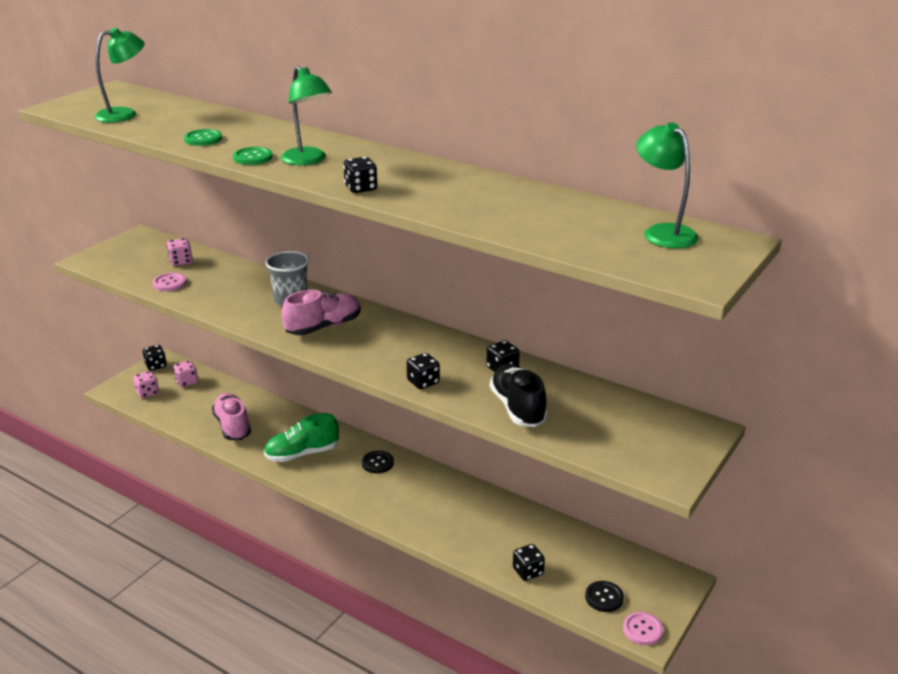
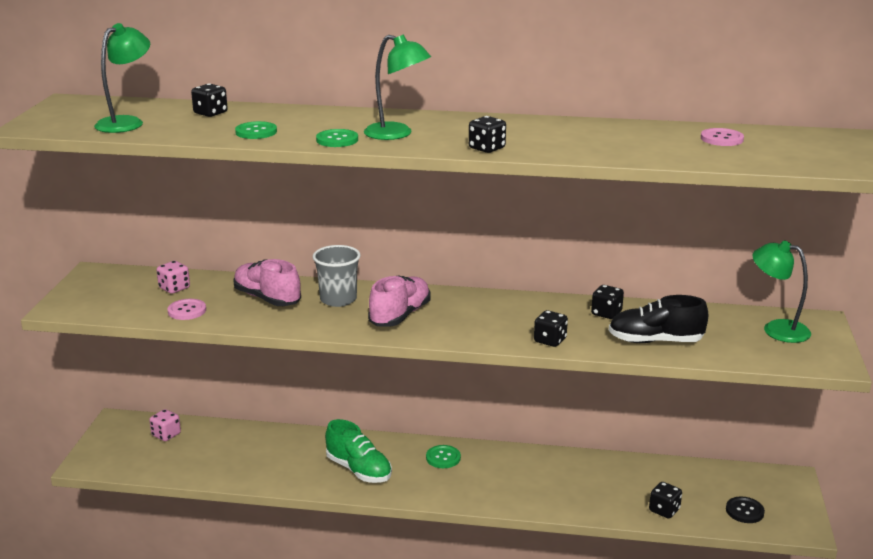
camera: 25 degrees left, 5 degrees down
(147, 392) = (129, 457): pink dice -> none
(156, 365) = (113, 427): black dice -> black dice (210, 113)
(233, 426) = (260, 464): pink shoe -> pink shoe (267, 298)
(302, 453) = (359, 470): green shoe -> green shoe turned 90 degrees counterclockwise
(377, 463) = (443, 458): black button -> green button
(517, 408) = (655, 341): black shoe -> black shoe turned 45 degrees counterclockwise
(642, 629) = (797, 526): pink button -> pink button (721, 139)
(662, 232) = (789, 140): green lamp -> green lamp (776, 329)

